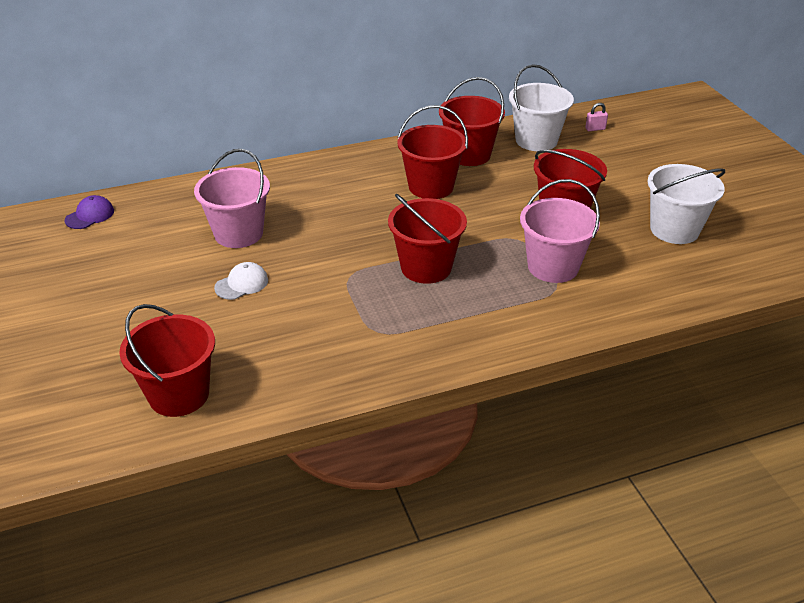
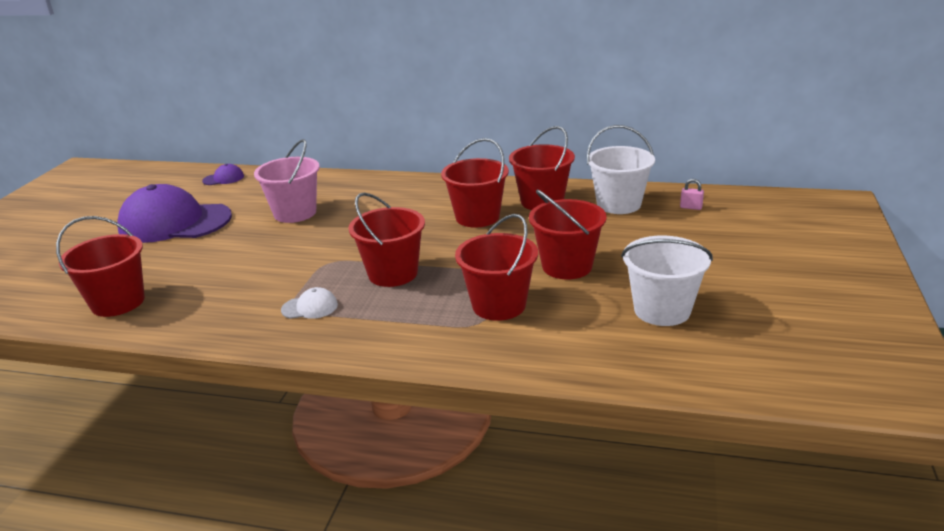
camera: 35 degrees right, 10 degrees down
(108, 285) = (175, 223): none -> purple cap
(241, 284) = (251, 246): white cap -> white cap (310, 307)
(553, 267) = (499, 305): pink bucket -> red bucket

